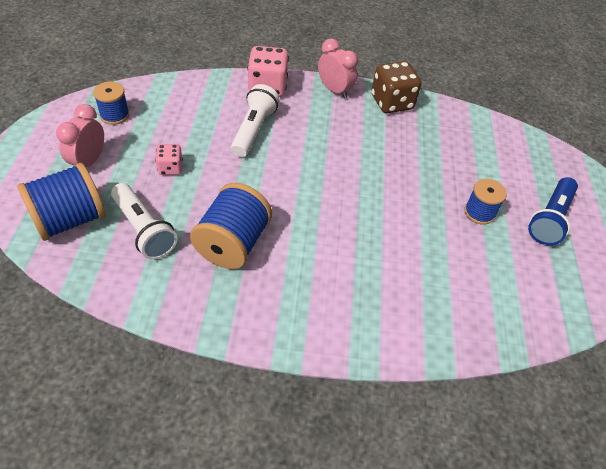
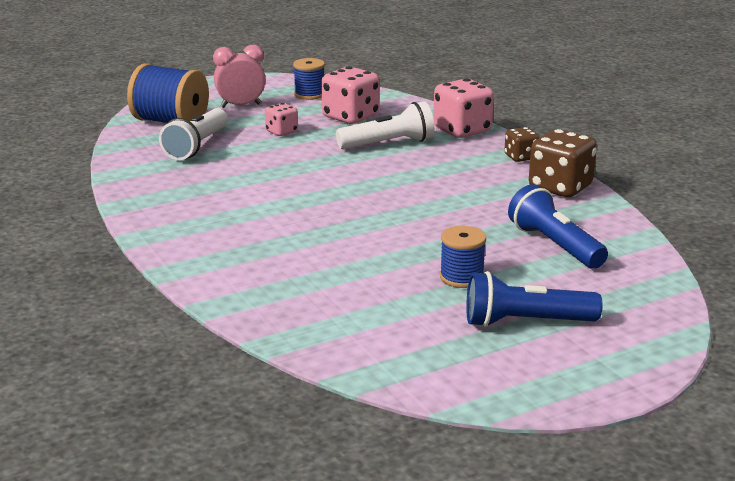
camera: 60 degrees right, 25 degrees down
(184, 120) = (350, 117): none -> pink dice
(233, 243) = (230, 180): blue spool -> none
(334, 90) = (520, 157): pink clock -> brown dice
(465, 151) = (554, 245): none -> blue flashlight

